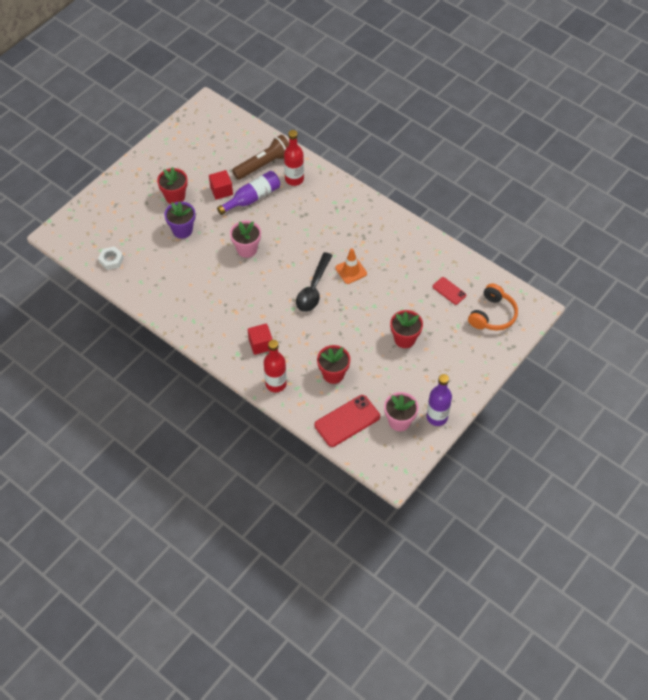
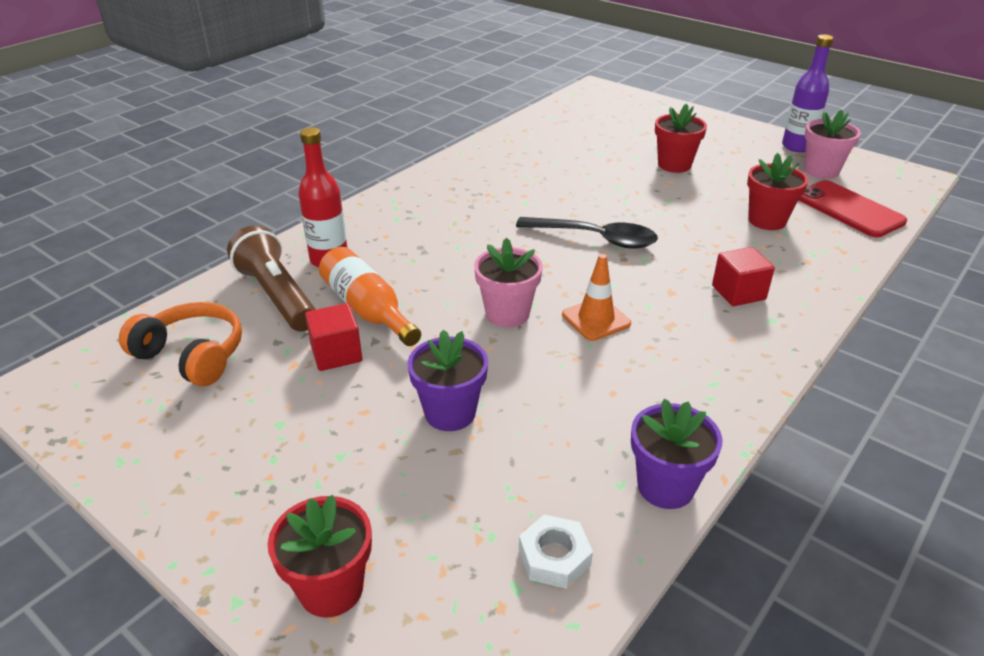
camera: 90 degrees left, 20 degrees down
(138, 295) = (665, 486): none -> purple flower pot
(175, 197) = (338, 432): red flower pot -> red flower pot (331, 588)
(252, 198) = (368, 309): purple bottle -> orange bottle
(276, 384) = (817, 275): red bottle -> none
(351, 271) = (551, 204): orange traffic cone -> orange traffic cone (596, 319)
(449, 291) = (578, 134): red phone -> none
(492, 315) = (613, 110): orange headphones -> orange headphones (192, 355)

